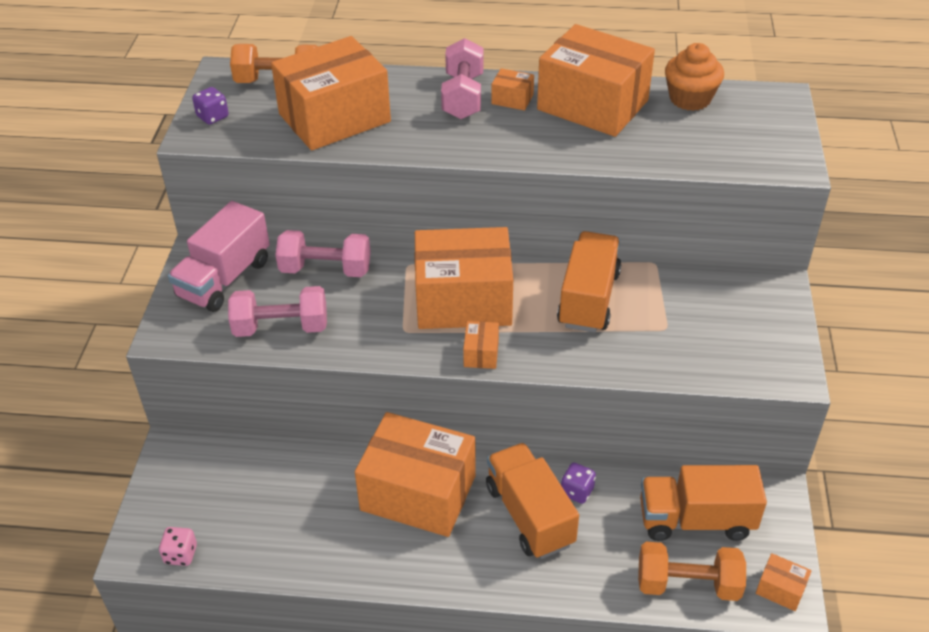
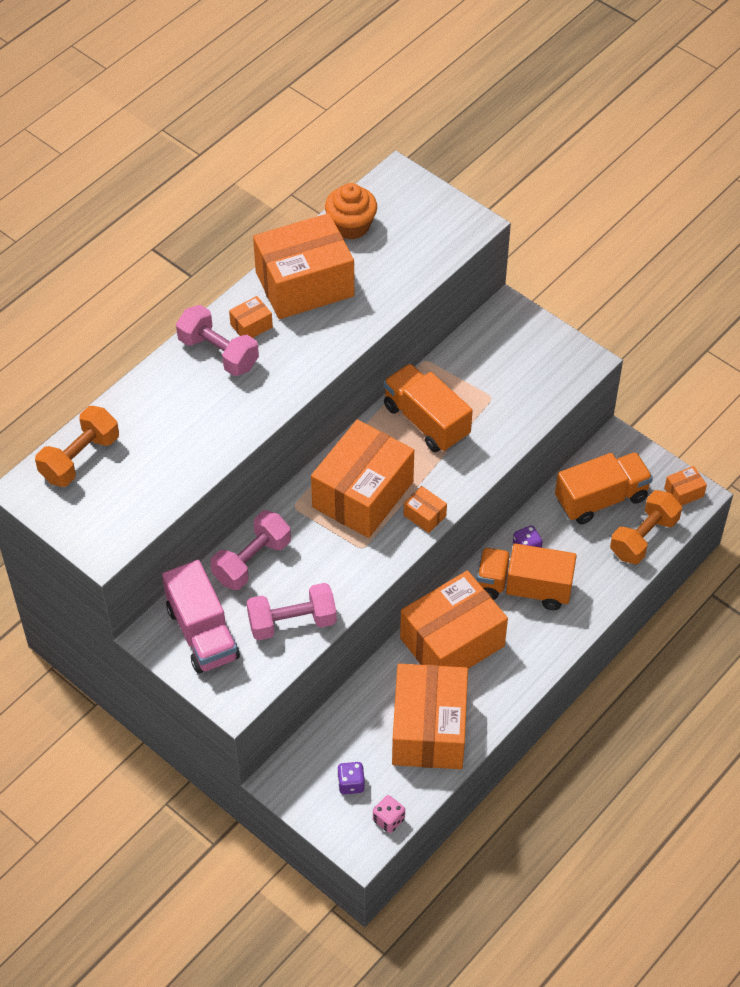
camera: 55 degrees left, 10 degrees up
(212, 117) = (88, 526): purple dice -> purple dice (351, 784)
(281, 327) = (292, 622): pink dumbbell -> pink dumbbell turned 45 degrees clockwise
(334, 118) = (168, 447): orange box -> orange box (429, 730)
(696, 520) = (601, 499): orange truck -> orange truck turned 150 degrees counterclockwise

